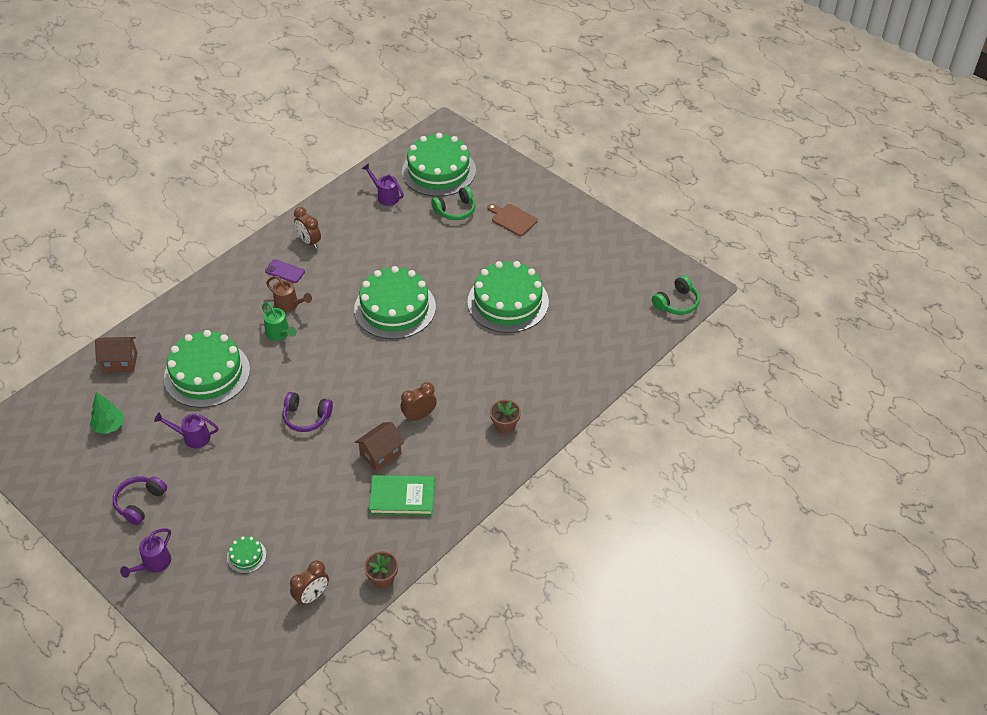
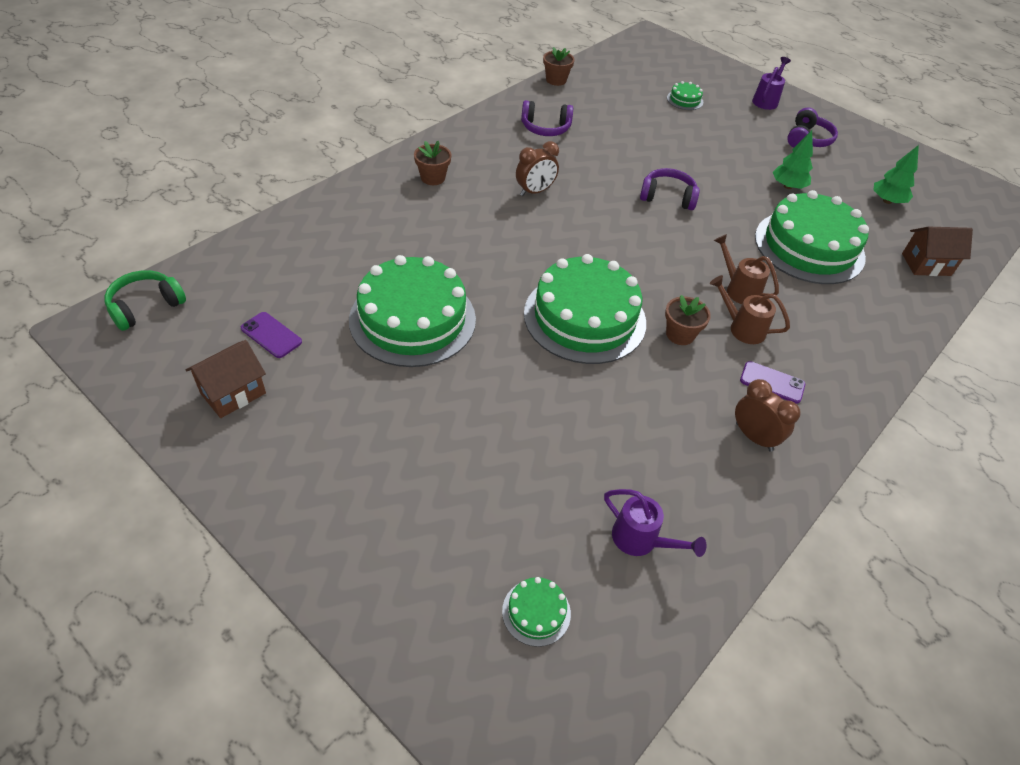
camera: 175 degrees right, 0 degrees up
(192, 437) = (788, 186): purple watering can -> green tree
(279, 334) = (739, 289): green watering can -> brown watering can
(312, 596) = (616, 74): brown clock -> none
(333, 299) = (680, 334): none -> brown flower pot
(380, 455) = (574, 161): brown house -> brown house (233, 393)
(402, 497) = (545, 128): green book -> purple headphones
(439, 171) = (536, 612): green cake -> green cake, size x0.41
(455, 210) = (496, 499): green headphones -> none
(512, 219) = (385, 474): brown cutting board -> none
(593, 288) = (271, 335): none -> purple phone

